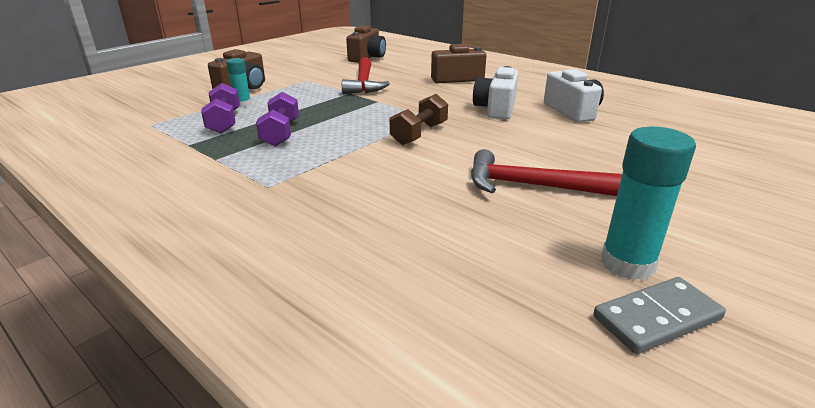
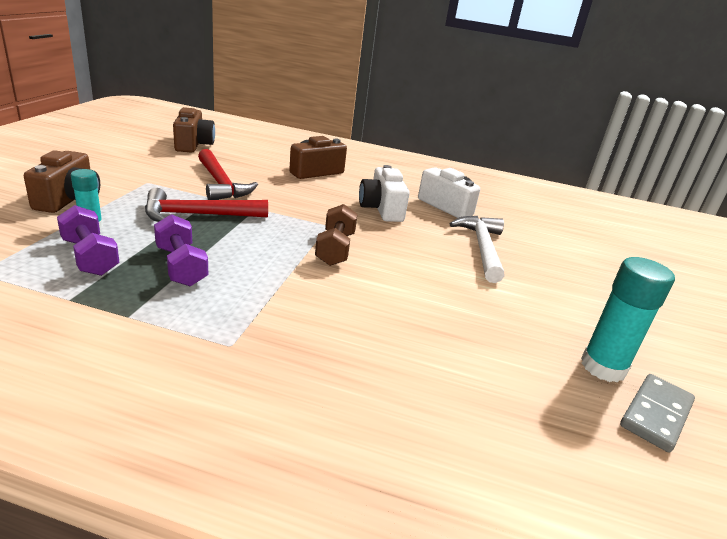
camera: 30 degrees left, 0 degrees up
(529, 185) = (478, 298): red hammer -> red hammer (198, 215)
(578, 147) = (482, 248): none -> white hammer

